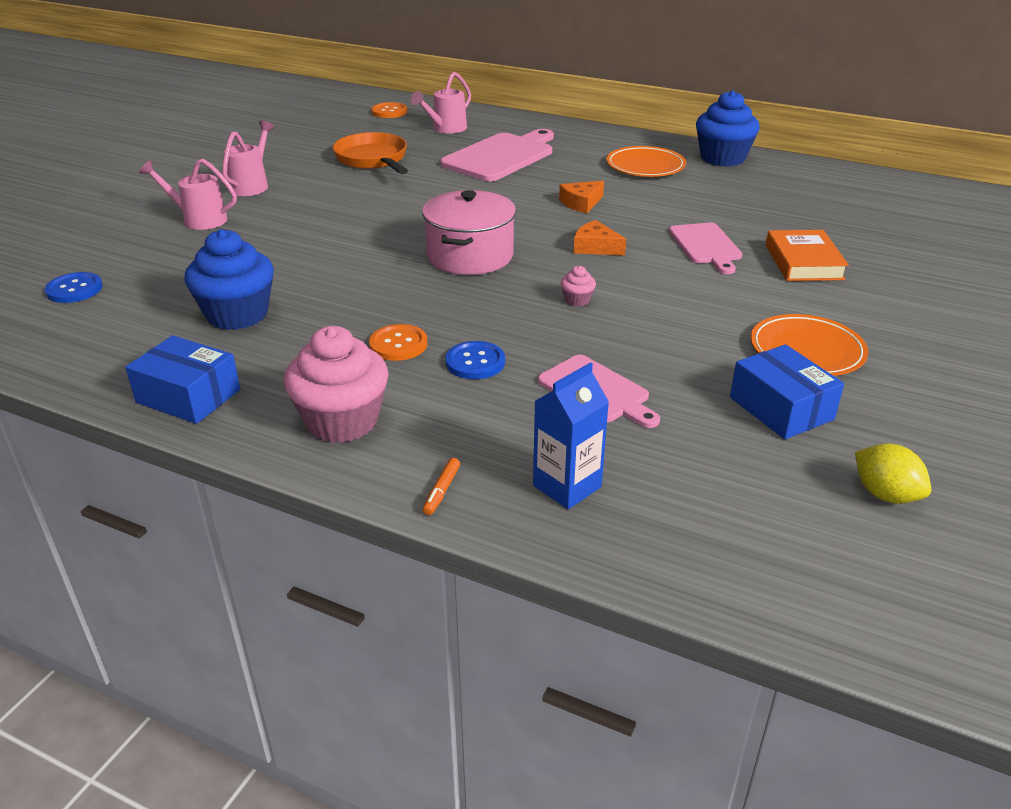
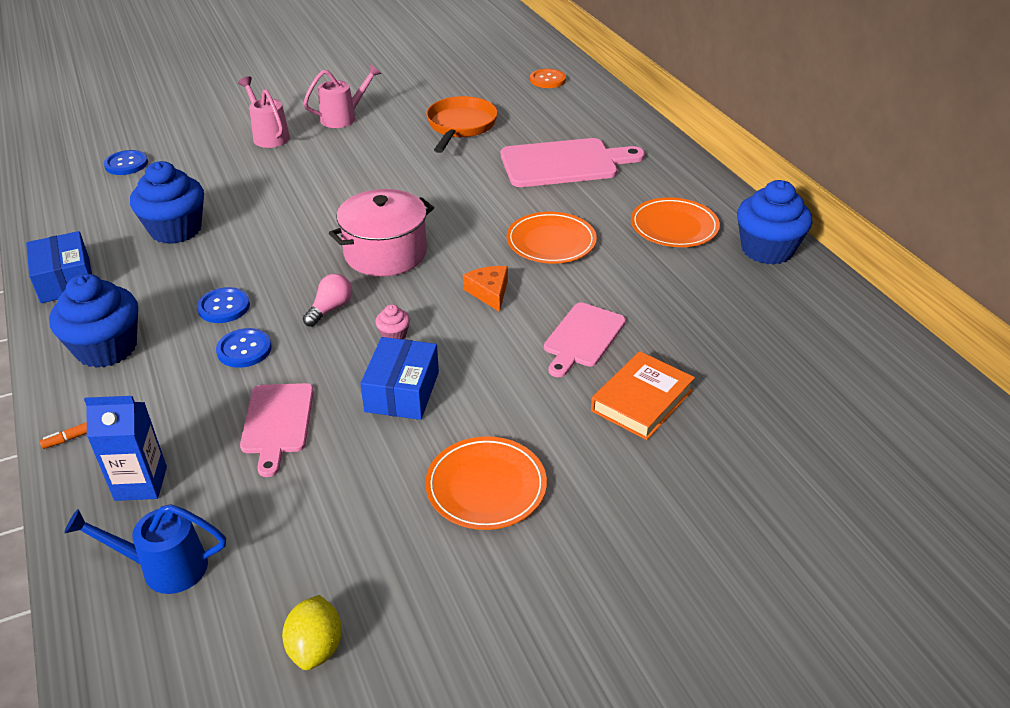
camera: 40 degrees right, 5 degrees up
(342, 421) = (106, 348): pink cupcake -> blue cupcake
(398, 344) = (224, 307): orange button -> blue button
(446, 129) = (565, 115): pink watering can -> none
(495, 306) = (330, 309): none -> pink light bulb
(581, 203) = (551, 242): orange cheese -> orange plate
(696, 522) = (165, 567): none -> blue watering can
(781, 408) = (373, 523): blue box -> blue box (402, 391)

